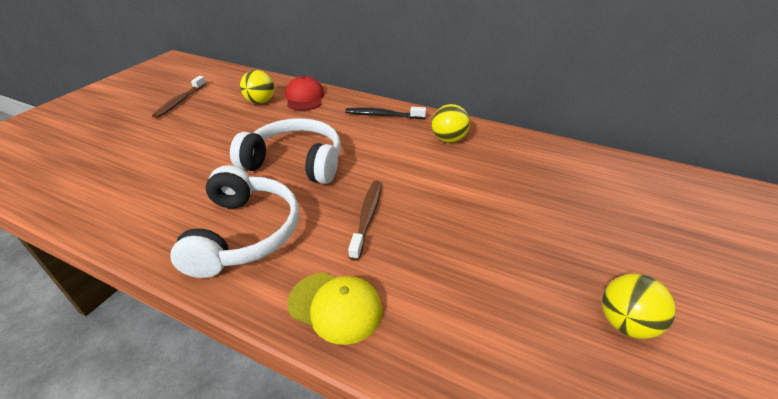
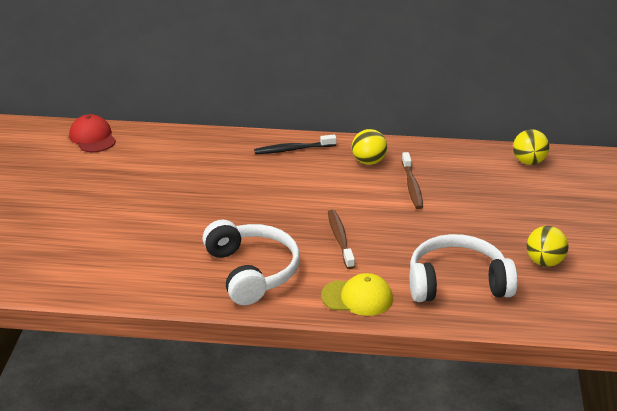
camera: 20 degrees left, 5 degrees down
(180, 101) = (66, 175): brown toothbrush -> brown toothbrush (412, 186)
(260, 102) = (155, 159): yellow ball -> yellow ball (528, 162)
(295, 162) = (245, 210): white headphones -> white headphones (457, 283)
(305, 98) = (199, 146): red cap -> red cap (92, 137)

